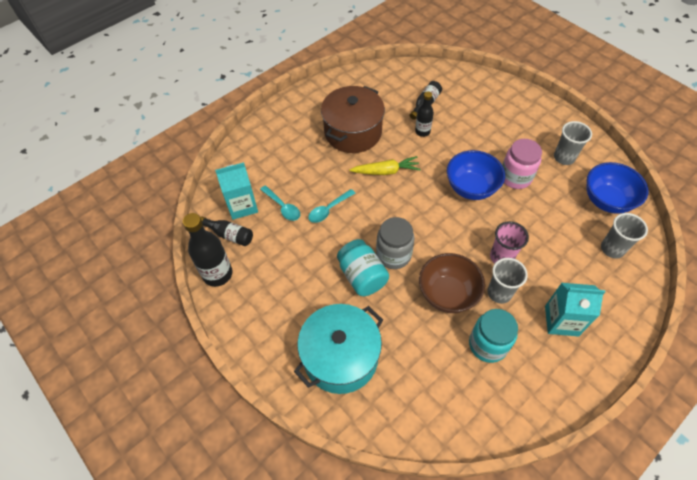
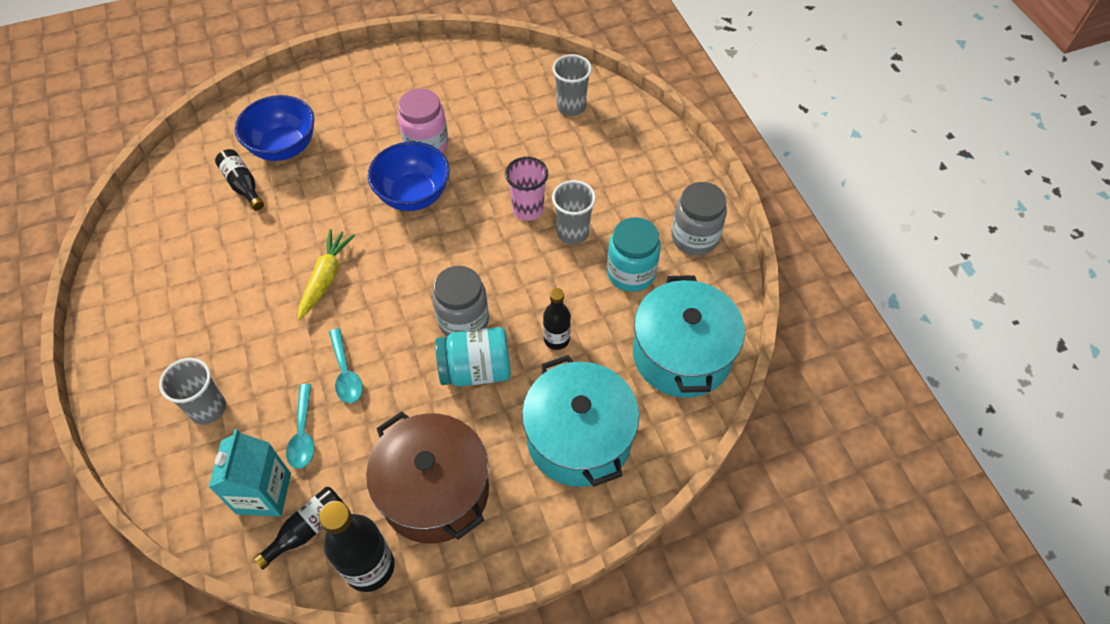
camera: 70 degrees left, 0 degrees up
(283, 207) = (303, 434): turquoise spoon -> turquoise spoon turned 105 degrees clockwise
(353, 132) = (227, 291): brown pot -> brown pot (435, 491)
(422, 131) = (288, 208): black bottle -> black bottle (556, 339)
(437, 405) = (681, 354): none -> turquoise pot
(447, 294) = (549, 285): brown bowl -> none
(547, 381) = (694, 238): none -> grey jar
(561, 321) = (633, 192): turquoise carton -> none
(564, 157) = (428, 87): grey cup -> grey cup (208, 408)
(606, 200) = (509, 80): blue bowl -> blue bowl (284, 147)

